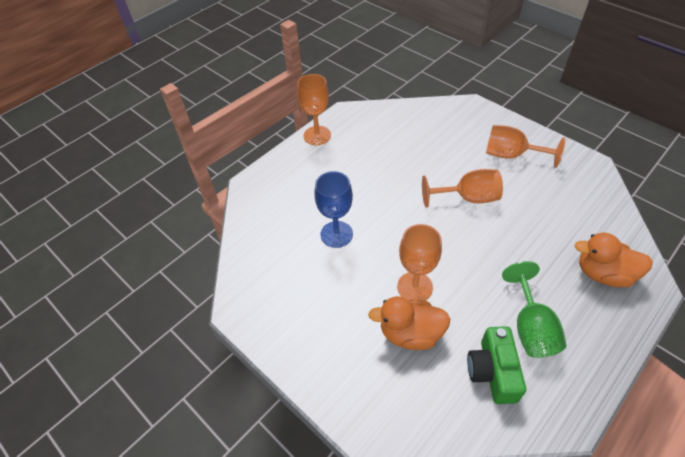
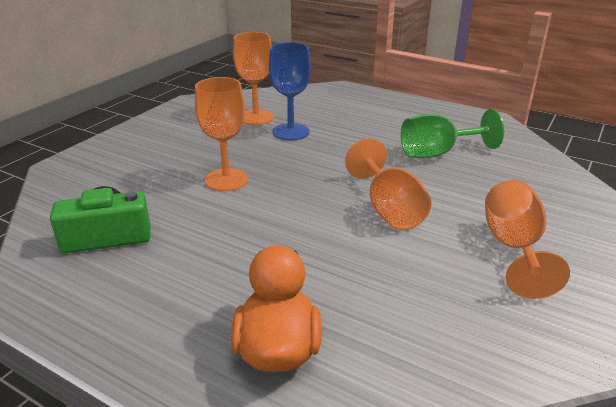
camera: 75 degrees right, 20 degrees down
(317, 135) = (435, 108): orange goblet -> orange goblet (256, 117)
(410, 333) = (163, 181): orange duck -> none
(530, 327) = (169, 266): green goblet -> green goblet (437, 153)

